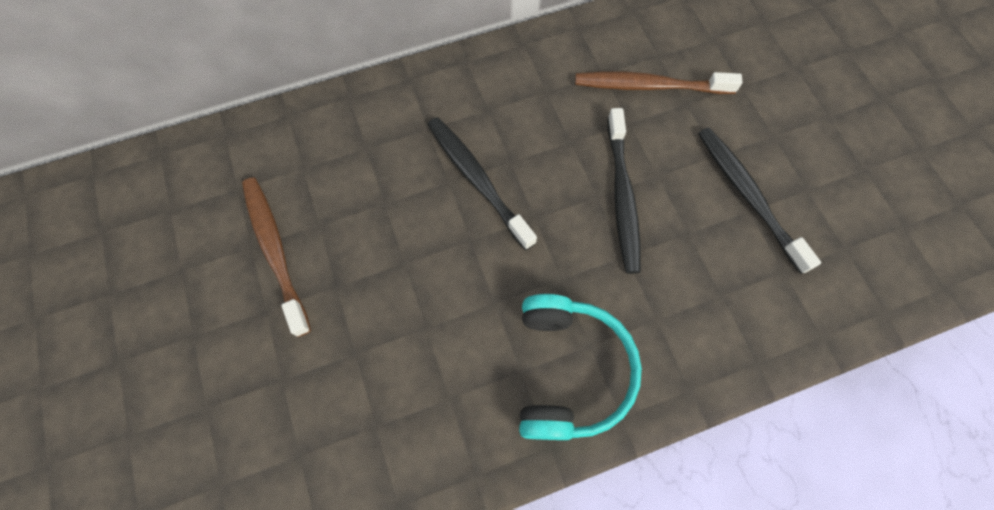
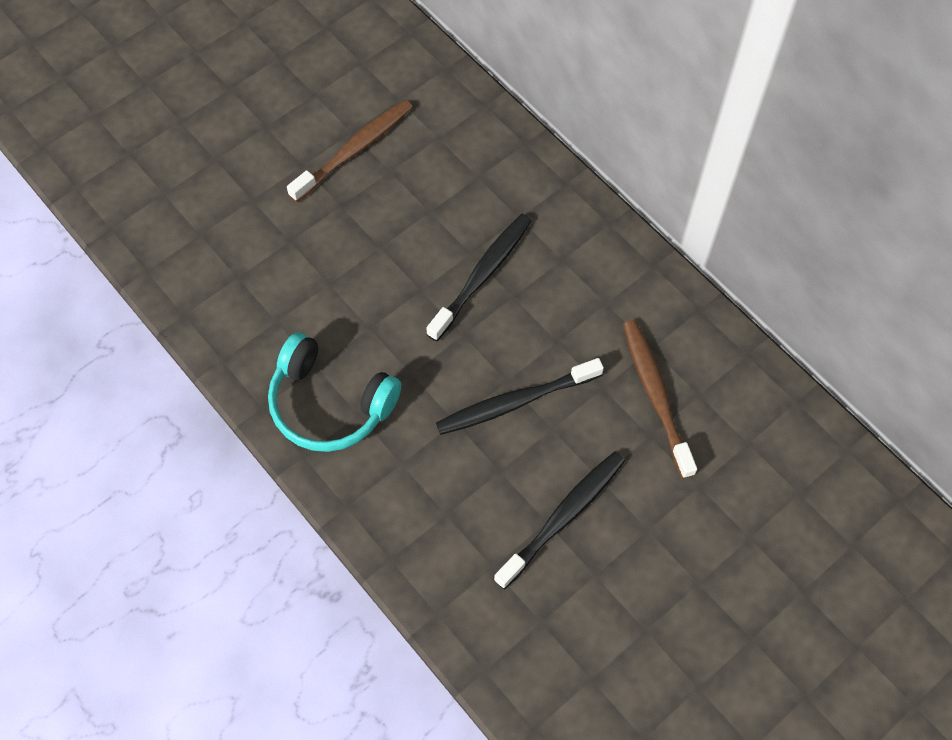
camera: 70 degrees right, 5 degrees down
(569, 370) = (330, 404): turquoise headphones -> turquoise headphones turned 45 degrees clockwise

